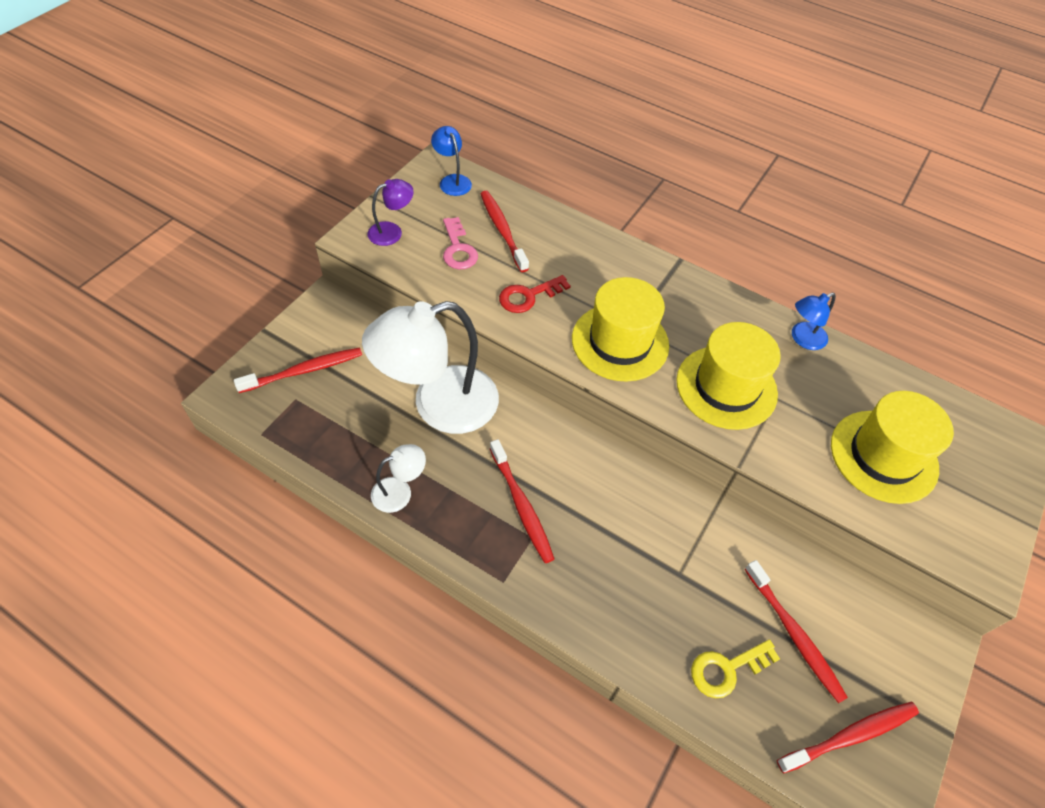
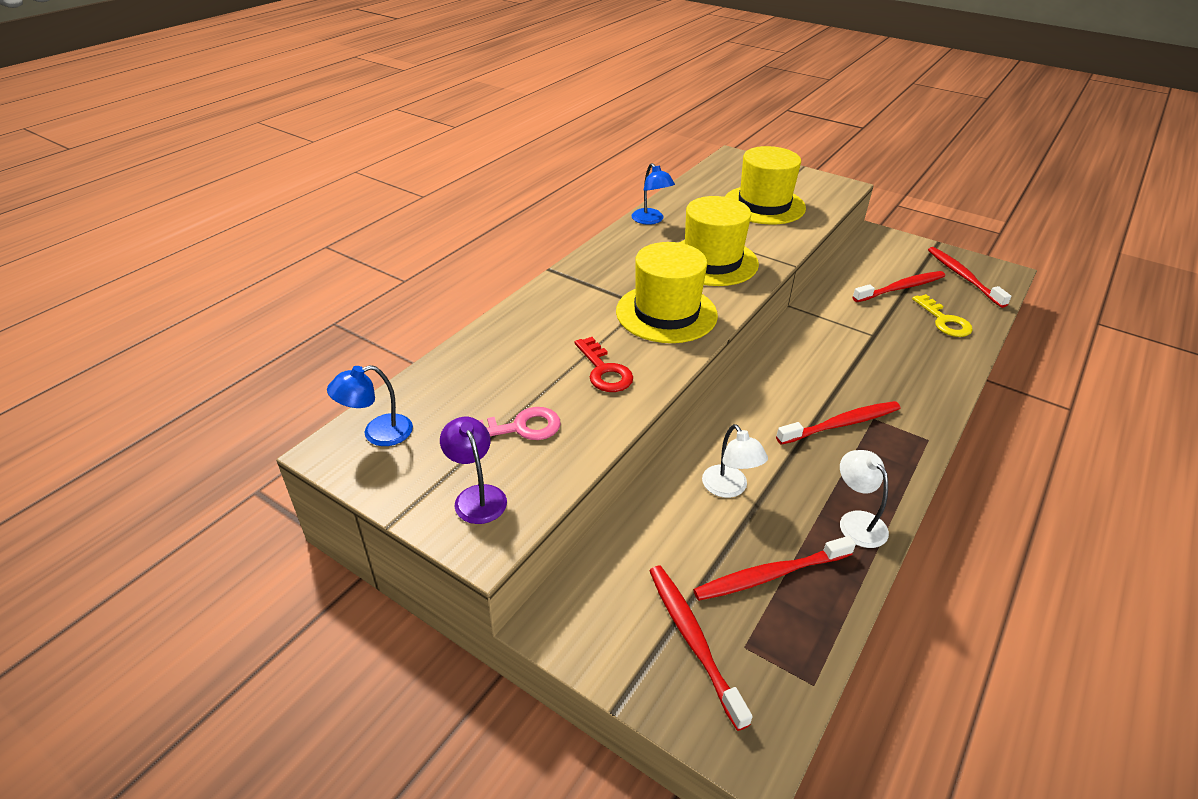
camera: 85 degrees left, 15 degrees down
(439, 405) = (729, 488): white lamp -> white lamp, size x0.44
(502, 230) = (489, 388): red toothbrush -> red toothbrush (769, 575)

